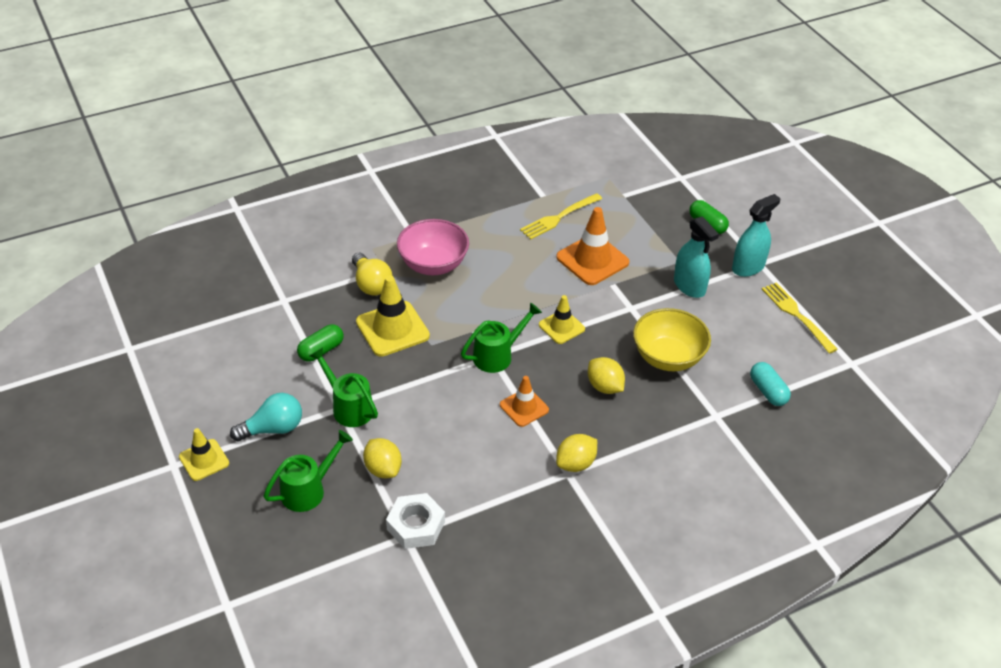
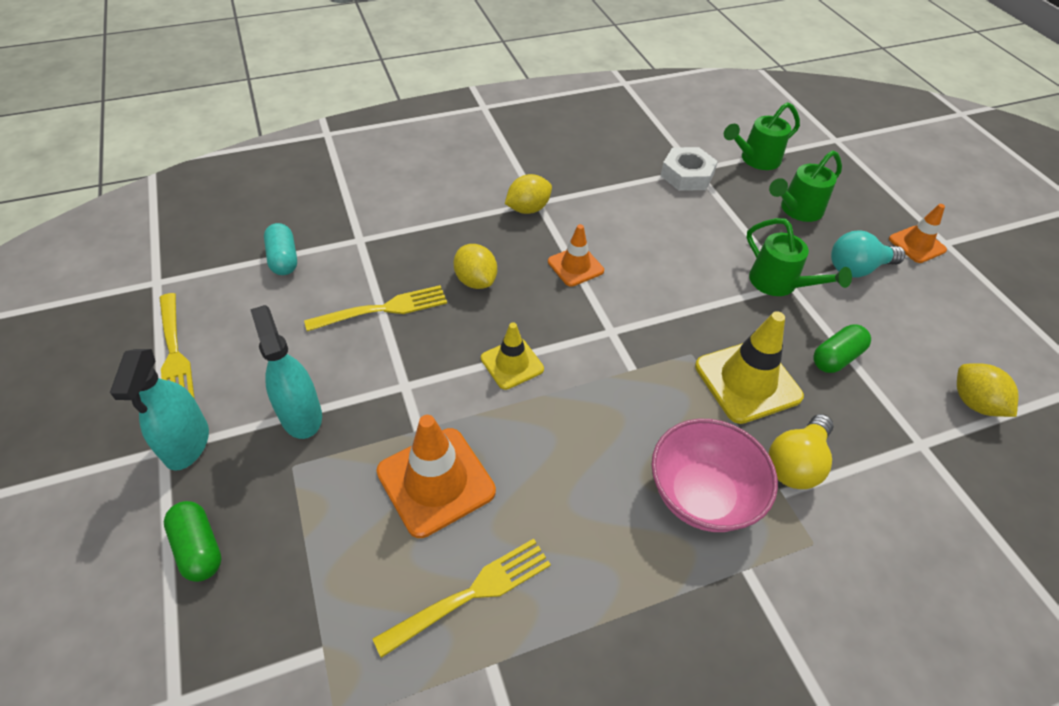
camera: 175 degrees left, 5 degrees up
(204, 460) = (917, 244): yellow traffic cone -> orange traffic cone
(371, 284) = (796, 463): yellow light bulb -> yellow light bulb turned 120 degrees counterclockwise
(383, 469) = (726, 221): yellow lemon -> yellow lemon (974, 403)
(498, 355) = (602, 331): green watering can -> green watering can (755, 159)
(668, 357) = (383, 309): yellow bowl -> yellow fork
(748, 267) = (187, 444): turquoise spray bottle -> turquoise spray bottle turned 60 degrees counterclockwise

